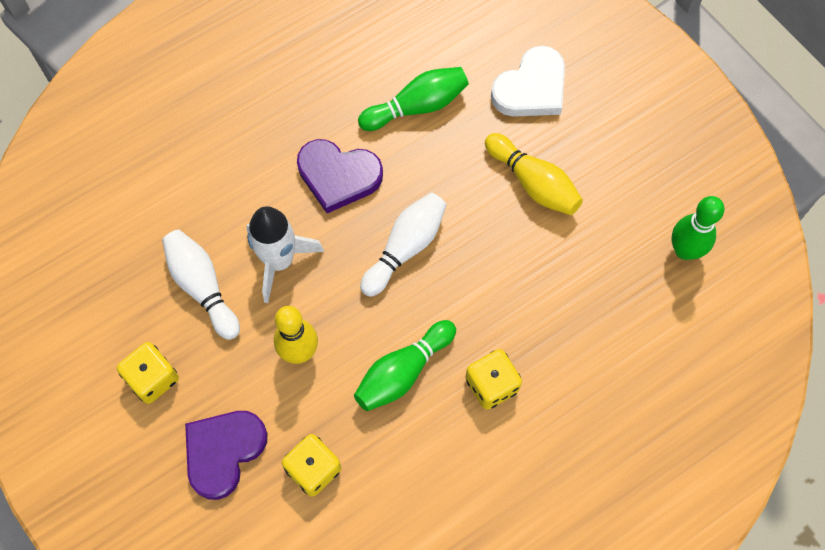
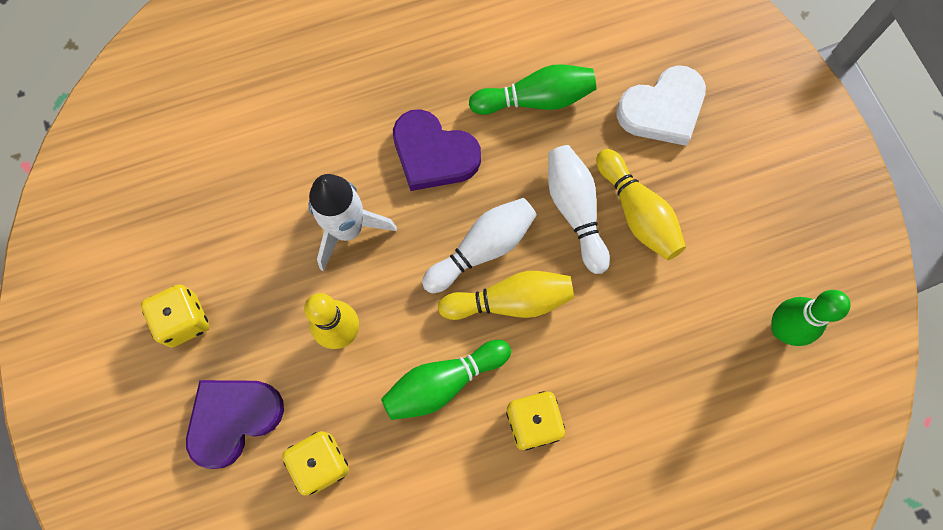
camera: 15 degrees right, 5 degrees up
(202, 287) = (261, 236): white bowling pin -> white bowling pin (575, 210)
(443, 286) = (510, 301): none -> yellow bowling pin

